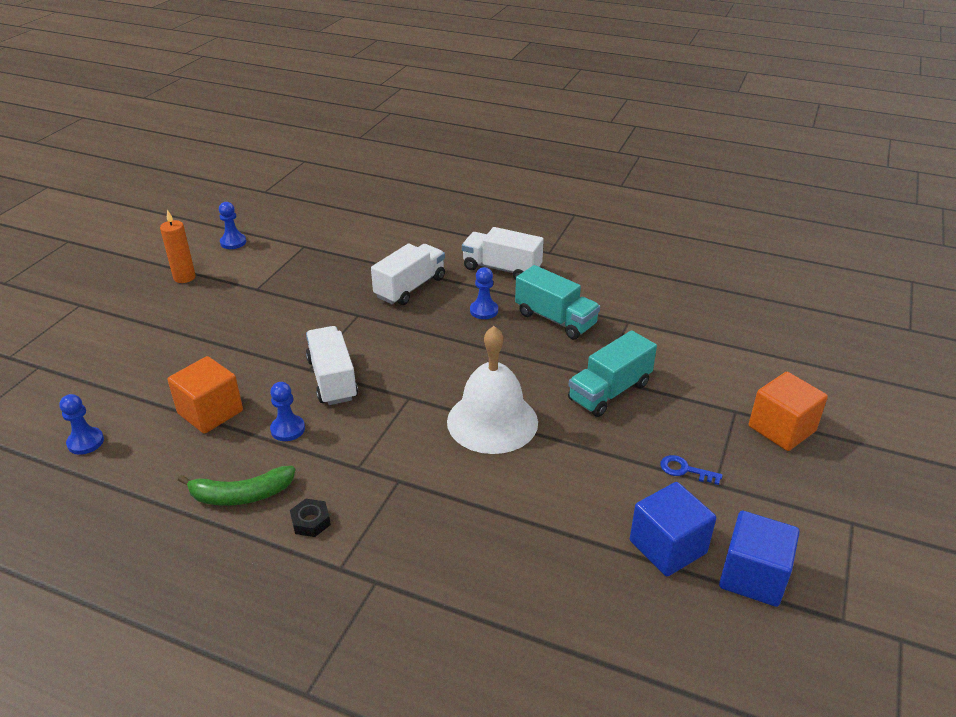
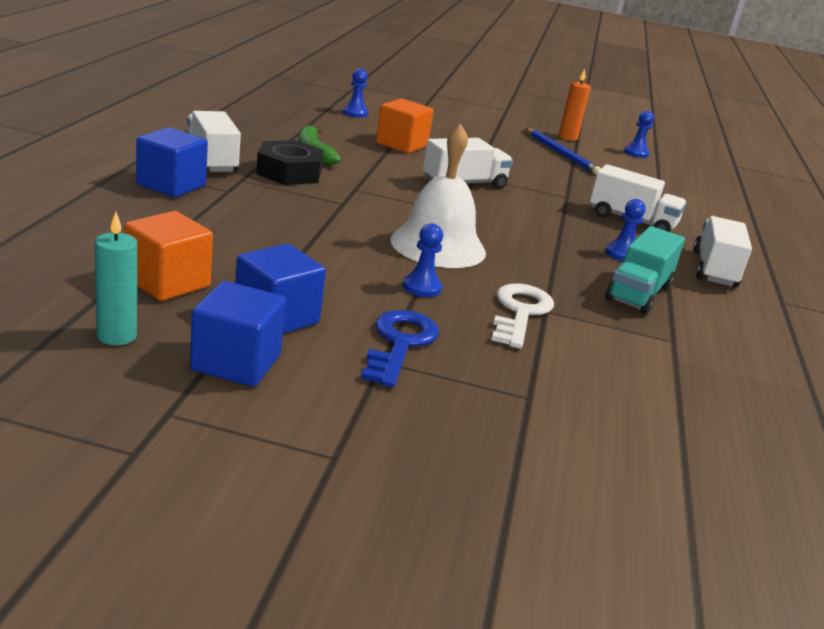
camera: 75 degrees right, 10 degrees down
(237, 293) = (561, 154): none -> blue pencil
(276, 599) = (211, 160): none -> white truck
(288, 429) = (392, 167): blue pawn -> blue pawn (422, 287)
(311, 521) = (289, 172): black nut -> black nut, size x2.06
(366, 639) = (171, 185): none -> blue cube
(609, 391) = (520, 312): turquoise truck -> white key
(685, 470) = (400, 344): blue key -> blue key, size x1.88
(740, 665) = (116, 336): none -> turquoise candle
(781, 429) = (509, 431): orange cube -> orange cube (167, 282)

